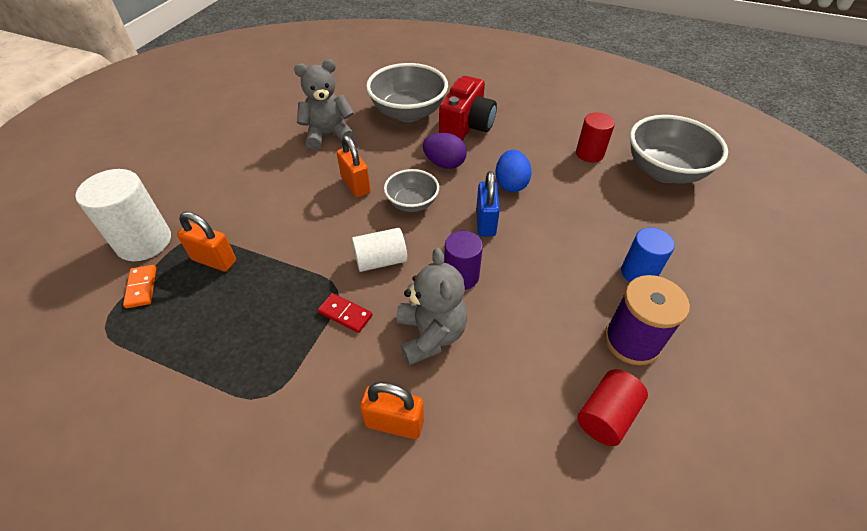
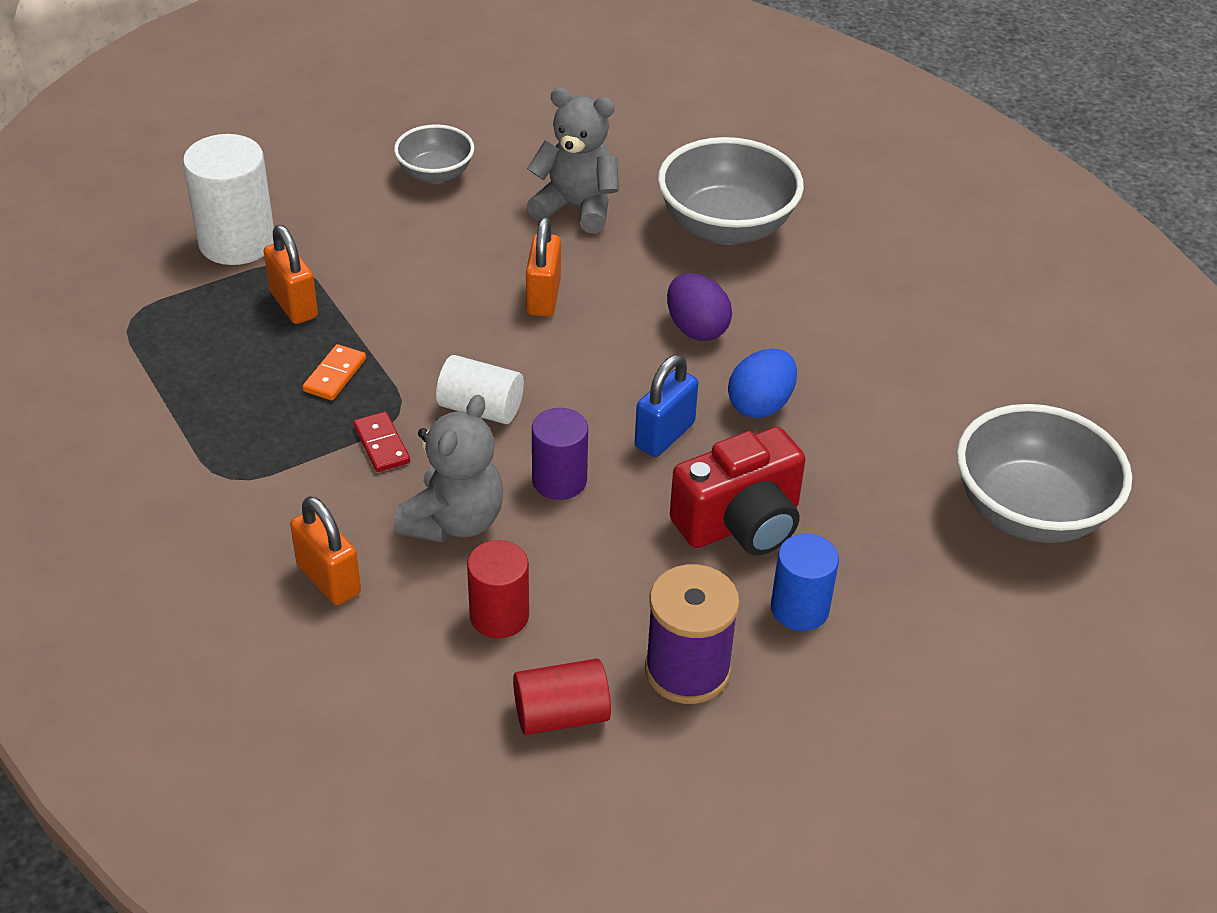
camera: 35 degrees right, 5 degrees down
(141, 287) = (196, 295): orange domino -> orange domino (335, 375)
(412, 203) = (593, 359): grey bowl -> grey bowl (435, 174)
(466, 126) = (792, 290): red camera -> red camera (740, 523)
(589, 154) = (939, 425): red cylinder -> red cylinder (499, 616)

